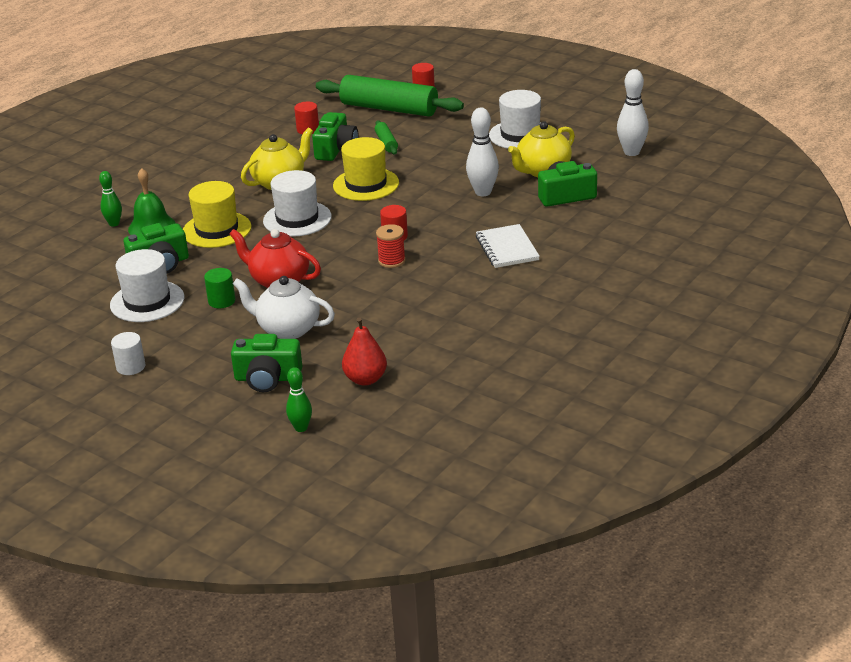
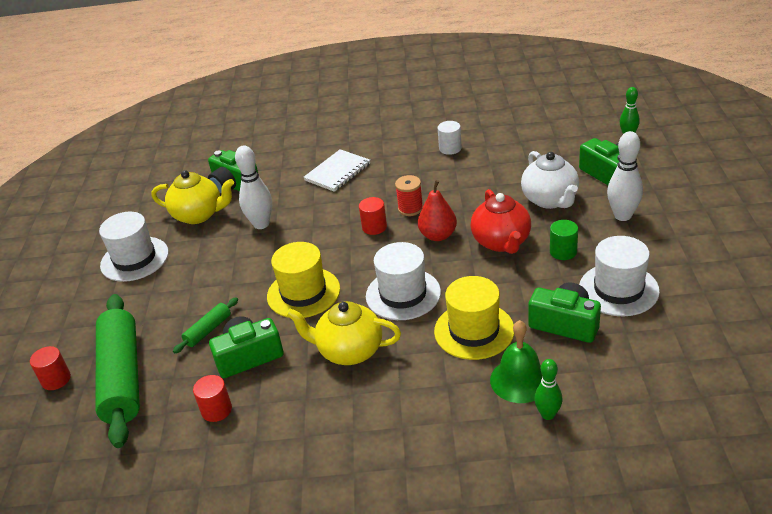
camera: 125 degrees left, 5 degrees up
(131, 367) = (691, 236): white cylinder -> white cylinder (450, 148)
(365, 379) = (553, 142): red pear -> red pear (438, 235)
(631, 152) = (133, 191): white bowling pin -> white bowling pin (622, 216)

